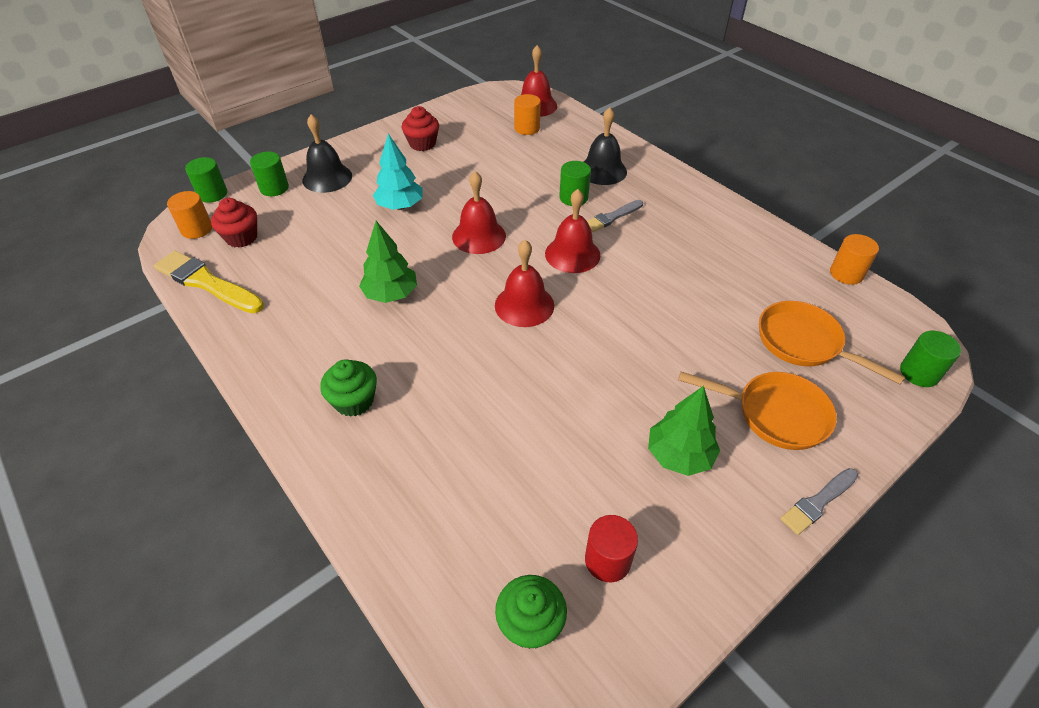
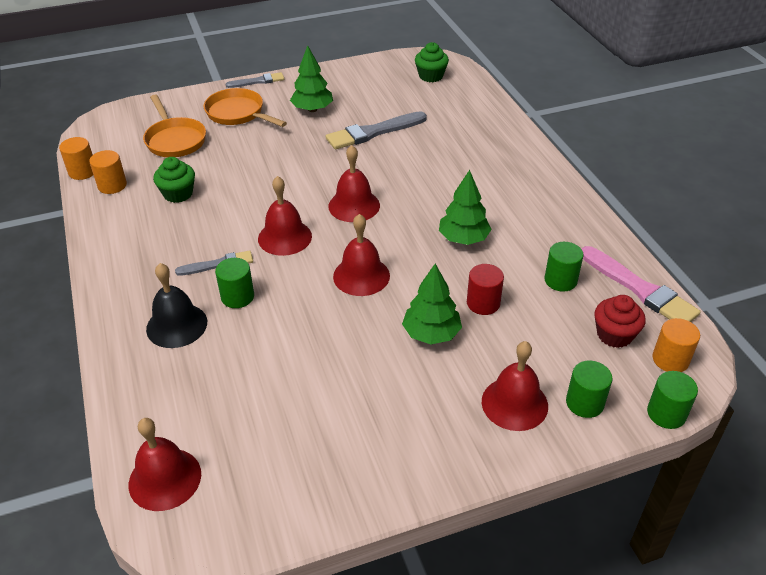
camera: 160 degrees left, 5 degrees down
(207, 283) = (640, 289): yellow brush -> pink brush
(327, 178) = (514, 403): black bell -> red bell
(354, 401) = (505, 173): green cupcake -> green cupcake (178, 194)
(400, 206) = (431, 333): turquoise tree -> green tree
(422, 144) = (372, 436): red cupcake -> none
(527, 128) = (213, 427): orange cylinder -> orange cylinder (112, 185)
(561, 429) = (373, 132): none -> grey brush
(607, 560) = (382, 85): red cylinder -> red cylinder (483, 303)
(919, 373) = (126, 112): green cylinder -> green cylinder (560, 280)

